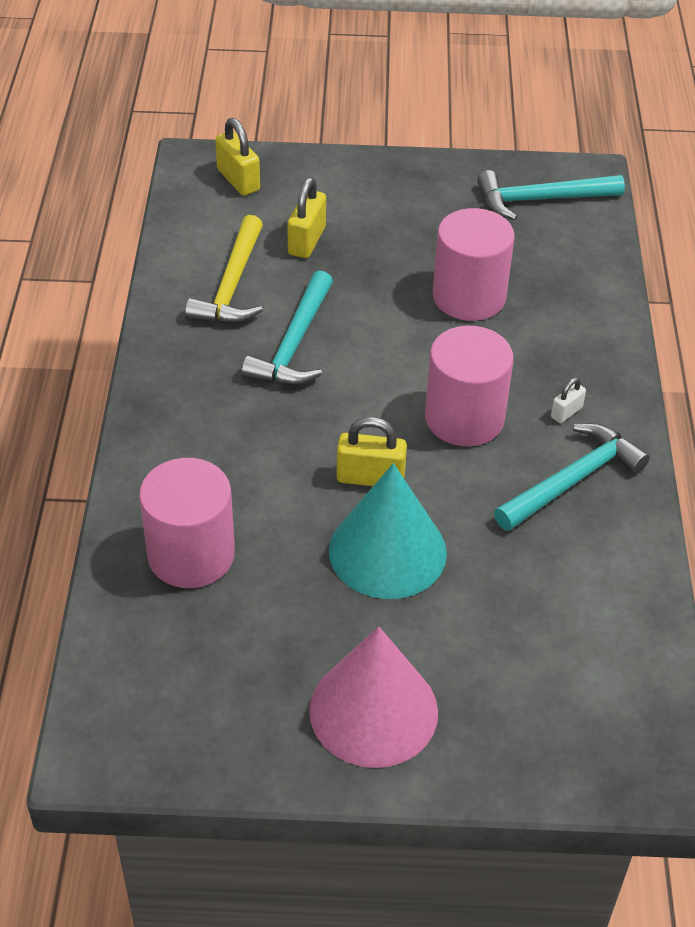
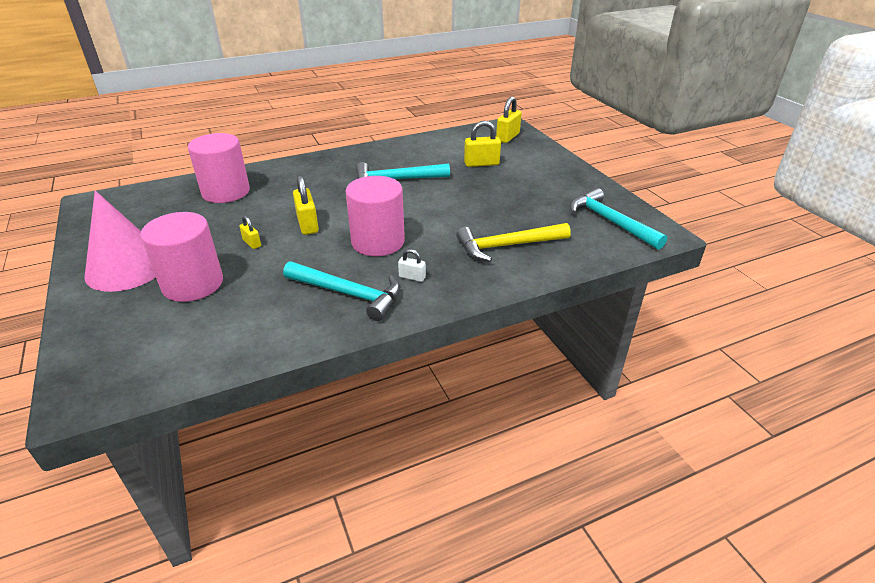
camera: 65 degrees right, 10 degrees down
(232, 286) = (425, 155): yellow hammer -> yellow hammer (507, 246)
(387, 551) = (252, 243): turquoise cone -> yellow padlock
(469, 297) = (487, 219): pink cylinder -> pink cylinder (193, 284)

